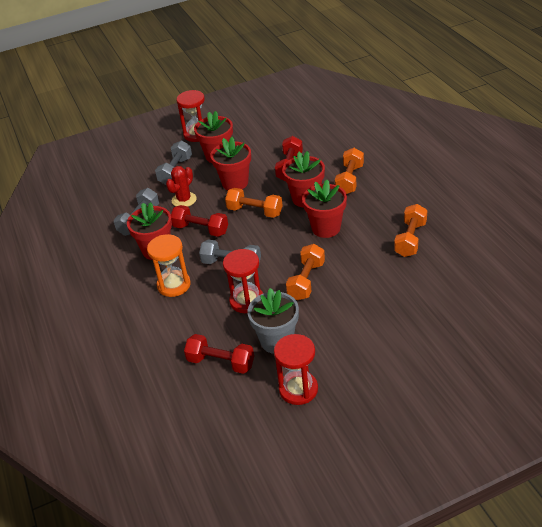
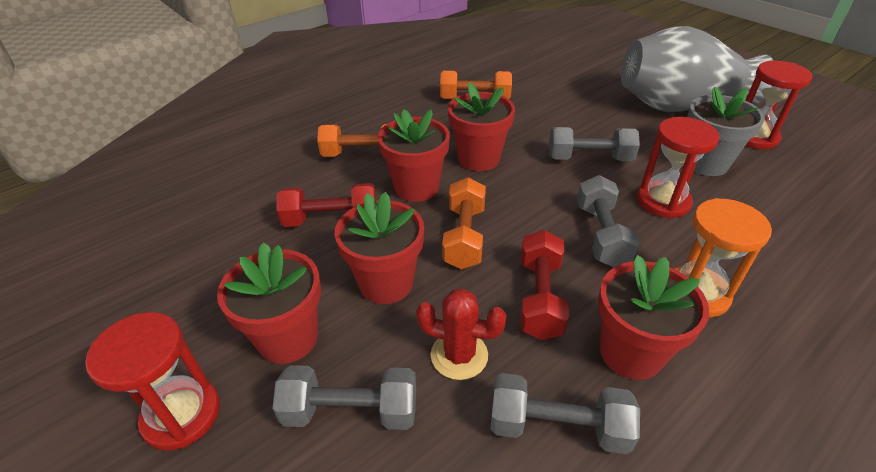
camera: 110 degrees left, 0 degrees up
(221, 362) = (783, 200): red dumbbell -> none
(306, 280) = (589, 158): orange dumbbell -> grey dumbbell
(363, 362) = (678, 106): none -> grey vase

